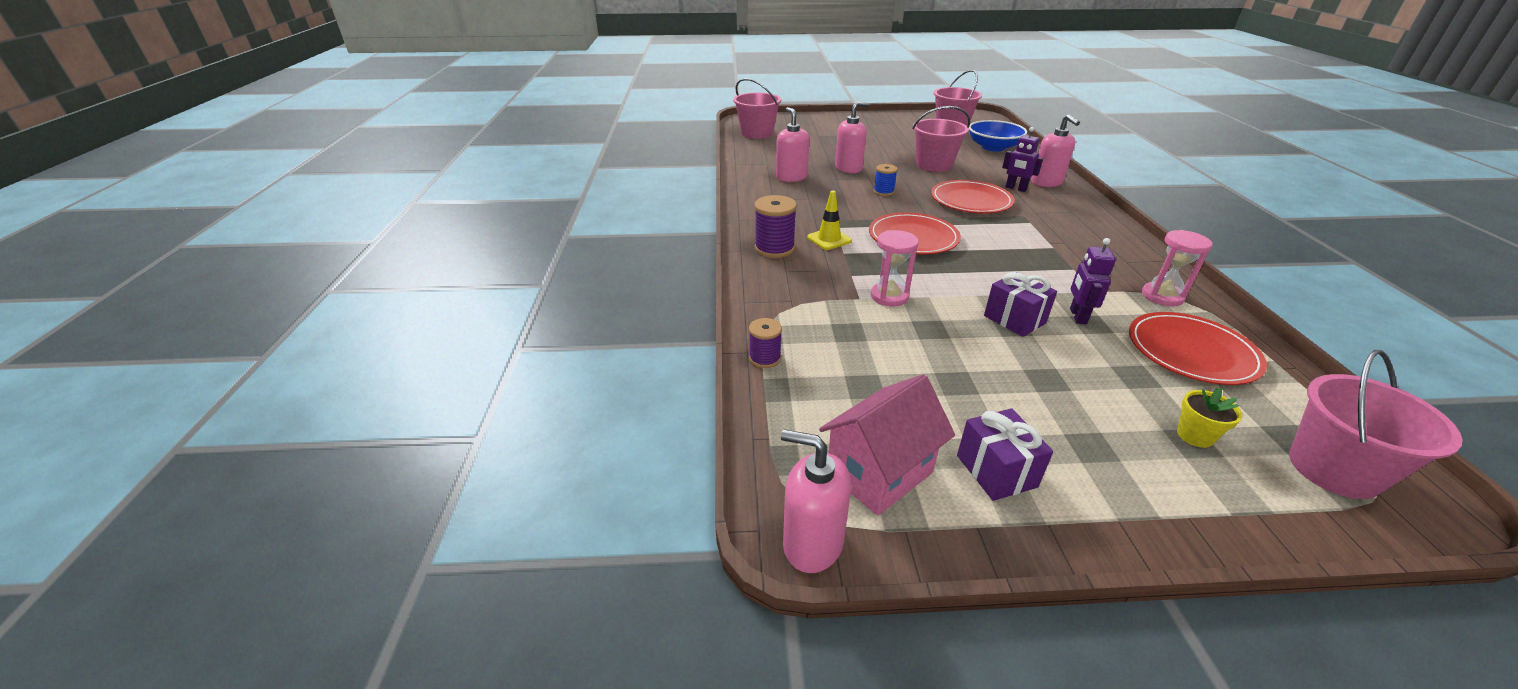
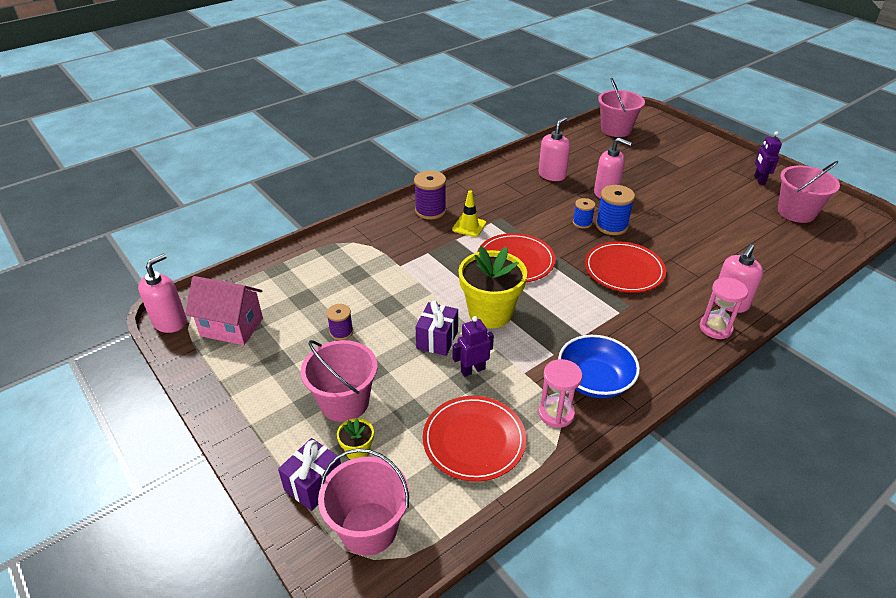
camera: 55 degrees right, 5 degrees up
(765, 358) = (302, 255): purple spool -> purple spool (341, 332)
(812, 544) = (170, 322): pink soap dispenser -> pink soap dispenser turned 45 degrees clockwise
(889, 296) = (414, 276): pink hourglass -> pink hourglass (715, 328)
(901, 183) = (611, 226): none -> blue spool
(934, 165) = (678, 230): pink bucket -> pink bucket (344, 402)
(989, 277) = (490, 313): none -> yellow flower pot
(993, 147) = (778, 250): blue bowl -> blue bowl (594, 380)
(996, 471) = (261, 368): purple gift -> purple gift (314, 484)
(1015, 188) = (687, 288): purple robot -> purple robot (759, 180)

